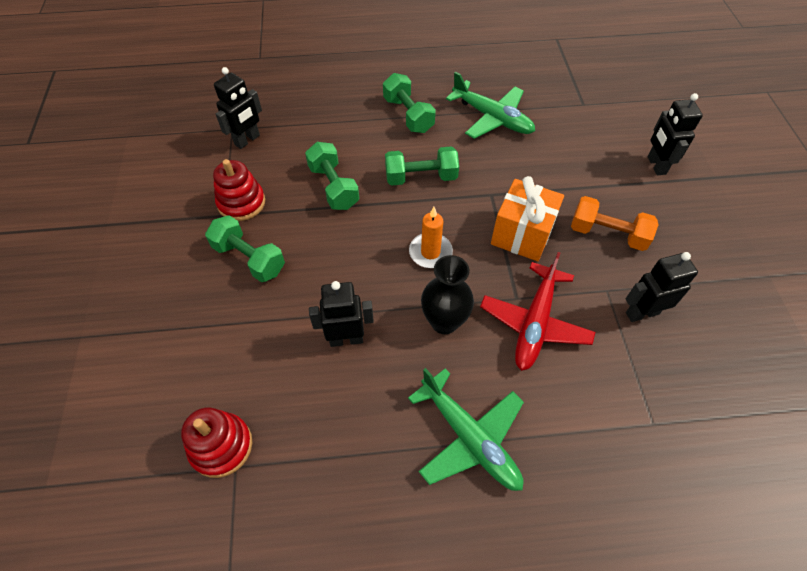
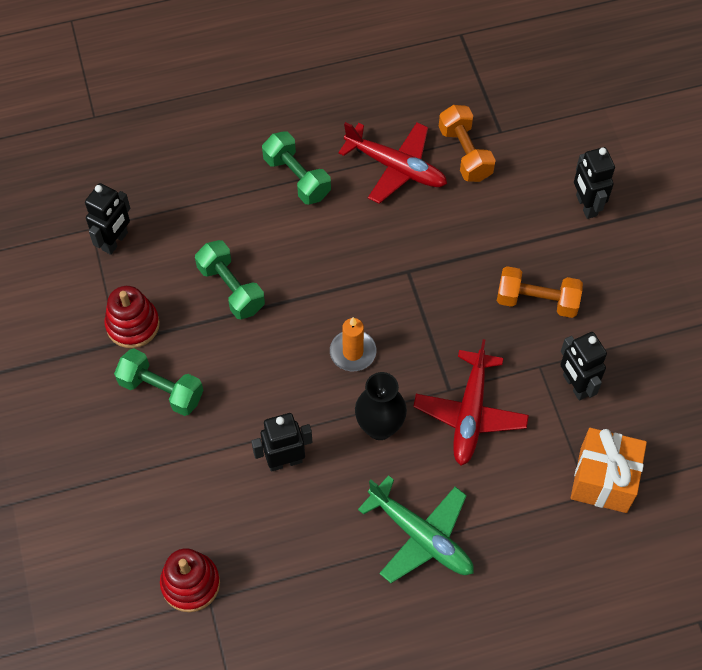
camera: 10 degrees left, 5 degrees up
(421, 177) = (326, 261): green dumbbell -> none
(492, 118) = (395, 167): green plane -> red plane
(522, 234) = (447, 316): orange gift -> orange gift (603, 480)
(552, 115) = (465, 153): none -> orange dumbbell
(642, 313) = (575, 385): black robot -> black robot turned 90 degrees counterclockwise

